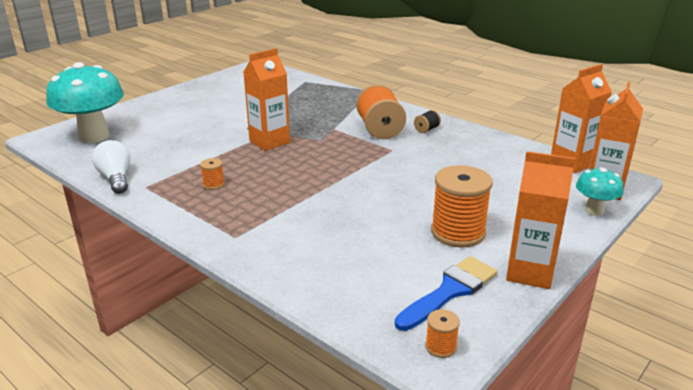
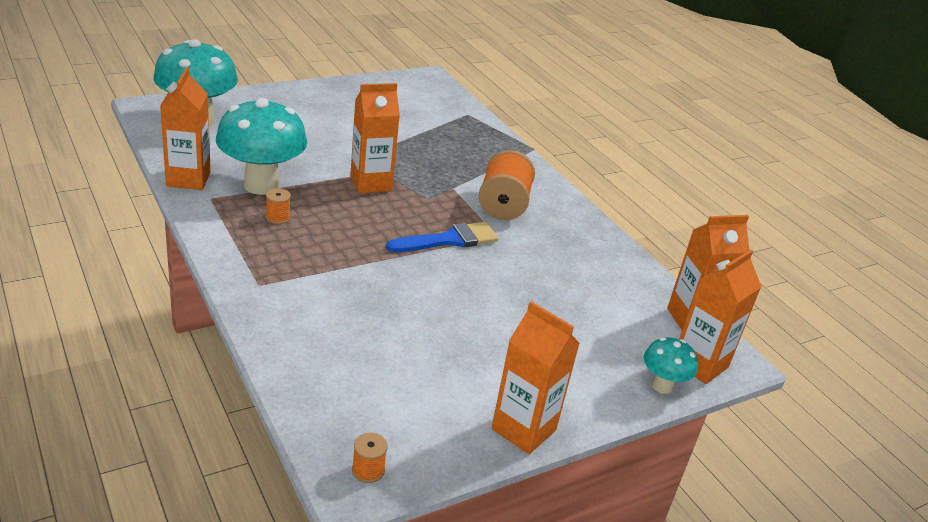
camera: 15 degrees right, 5 degrees up
(116, 178) = (188, 179): white light bulb -> orange carton
(182, 166) = (262, 185): none -> turquoise mushroom
(426, 129) = (557, 221): black spool -> none
(450, 291) = (424, 418): blue brush -> blue brush (449, 240)
(458, 232) = (486, 358): orange spool -> none

